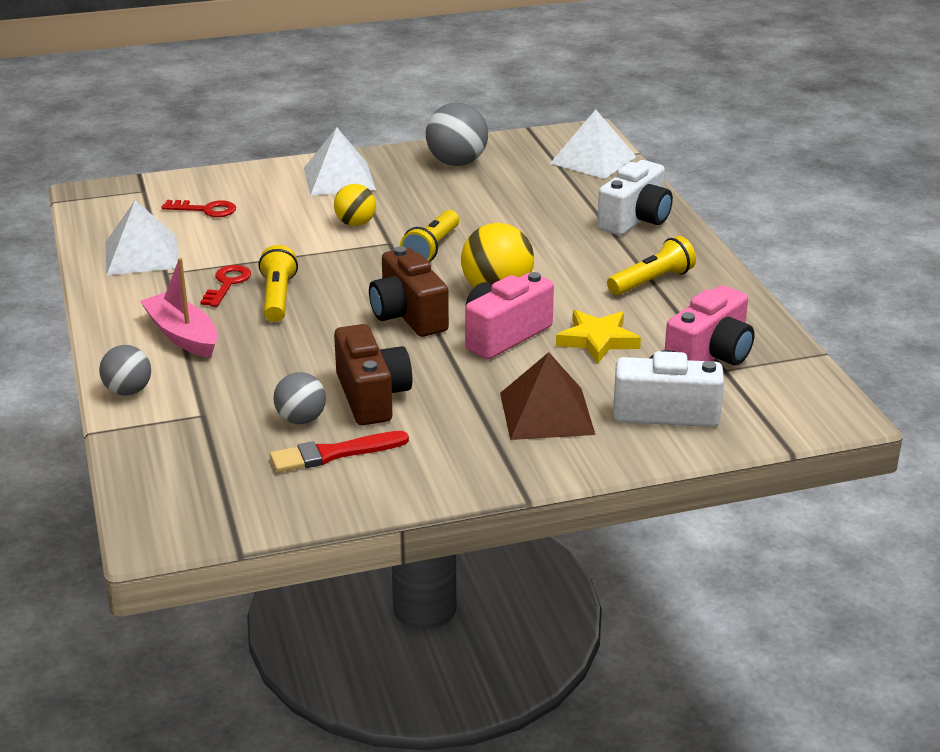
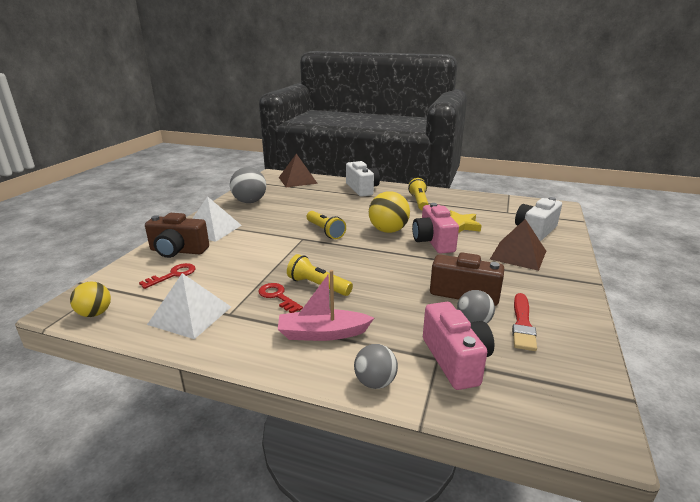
camera: 55 degrees left, 5 degrees down
(355, 223) = (268, 240): yellow ball -> yellow ball (95, 313)
(408, 315) = (386, 257): brown camera -> brown camera (178, 251)
(593, 159) = (297, 180): white pyramid -> brown pyramid
(710, 356) = (493, 211): pink camera -> pink camera (455, 360)

